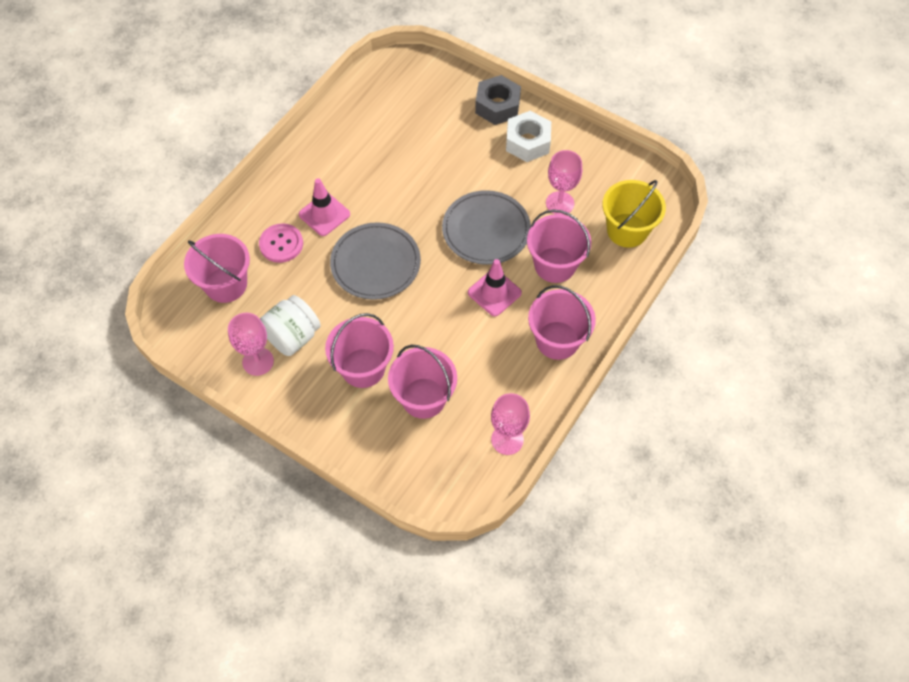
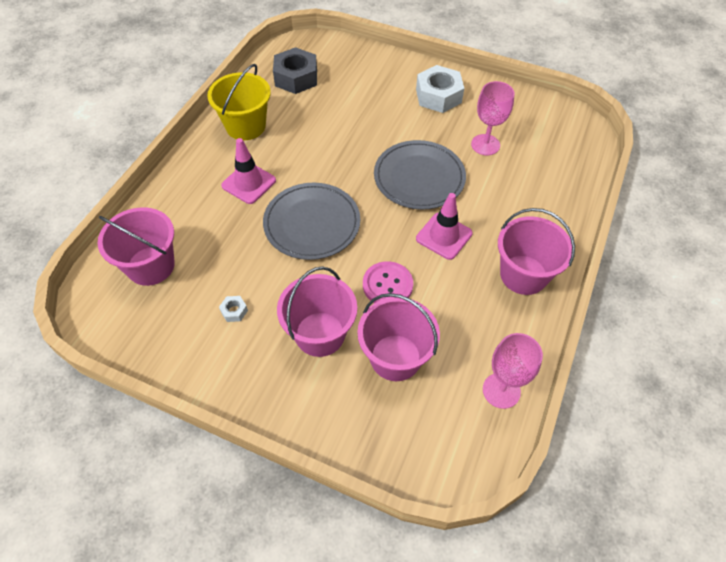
camera: 10 degrees left, 5 degrees down
(258, 361) = (197, 344): pink goblet -> none
(281, 244) = (207, 217): pink button -> pink button (387, 285)
(293, 337) = (234, 311): white jar -> white nut
(497, 106) = (401, 69): grey nut -> grey nut (296, 78)
(555, 265) = (498, 201): pink bucket -> none
(627, 230) = (558, 161): yellow bucket -> yellow bucket (245, 126)

